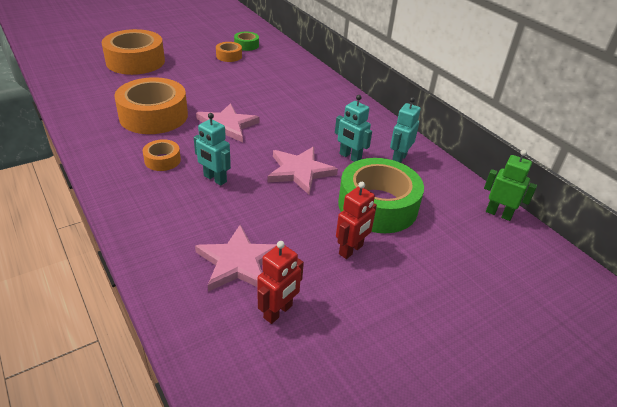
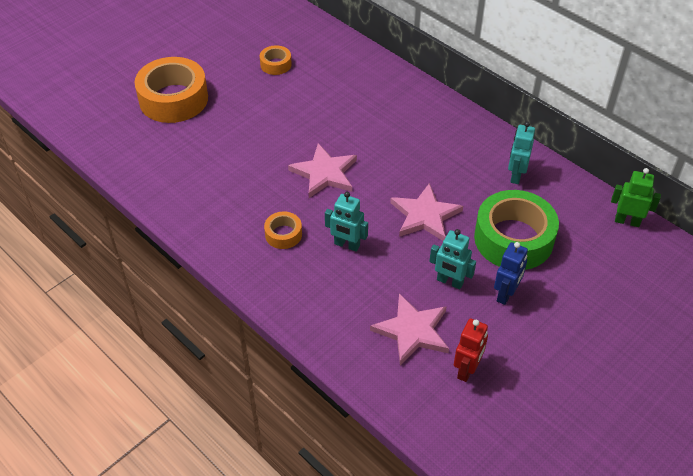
camera: 10 degrees left, 10 degrees up
(153, 116) = (241, 177): orange tape -> none
(246, 45) = (287, 41): green tape -> none
(350, 157) = (467, 185): turquoise robot -> turquoise robot (449, 282)
(351, 250) = (506, 294): red robot -> blue robot

